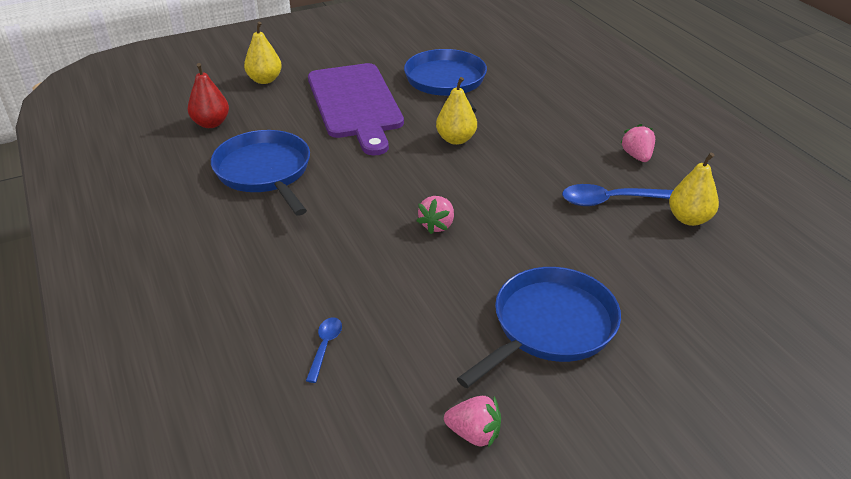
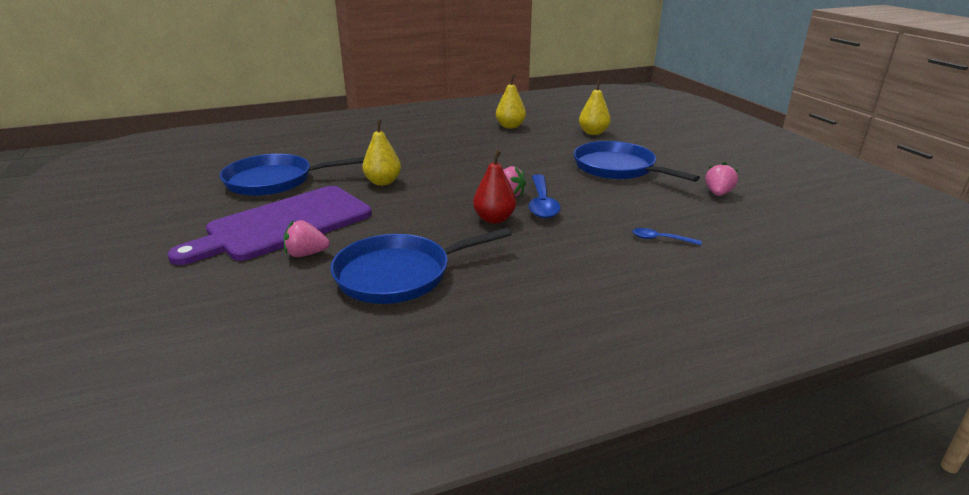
camera: 85 degrees left, 10 degrees down
(211, 123) = (260, 320): red pear -> red pear (494, 219)
(265, 80) = (168, 283): yellow pear -> yellow pear (593, 133)
(355, 104) = (283, 224): purple cutting board -> purple cutting board turned 150 degrees clockwise
(612, 200) = (487, 141): blue spoon -> blue spoon (542, 203)
(637, 156) = (436, 130): pink strawberry -> pink strawberry (306, 254)

